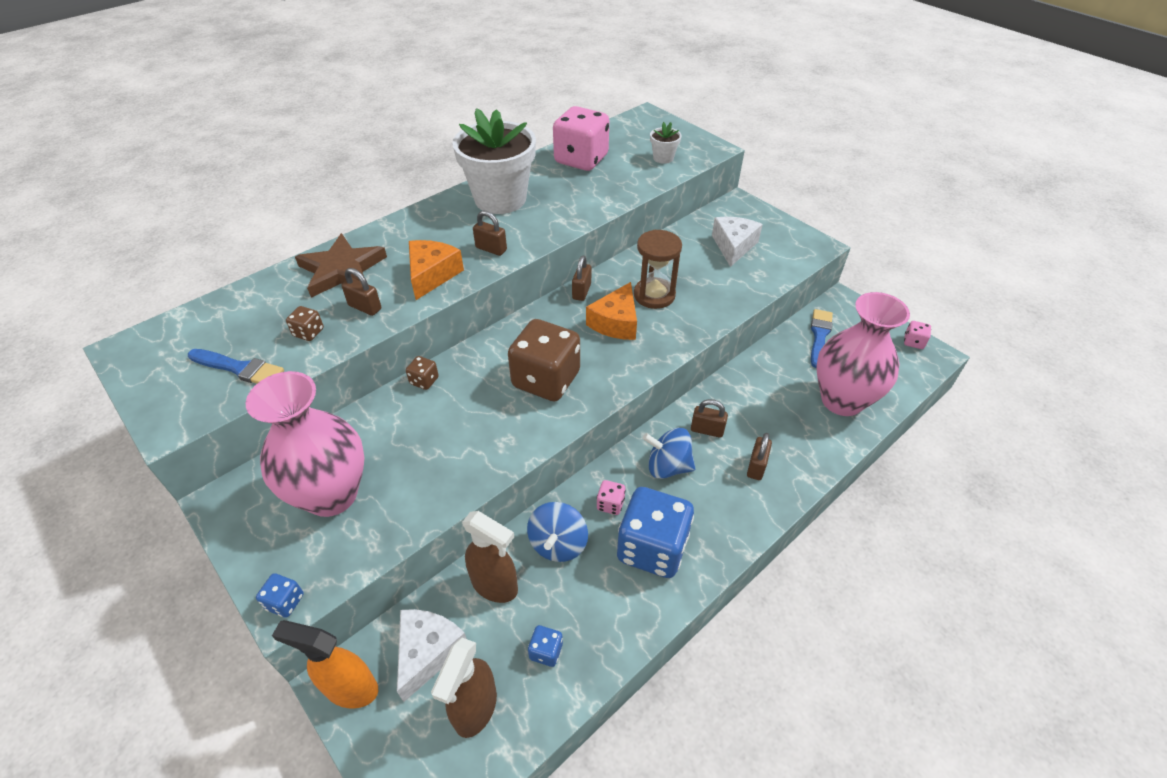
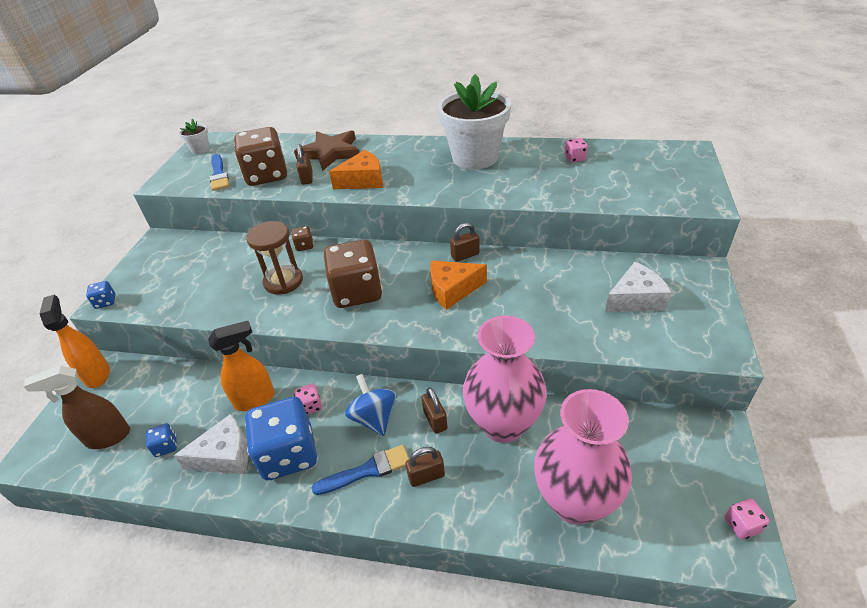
camera: 55 degrees right, 5 degrees down
(308, 332) = (266, 175): brown dice -> brown dice, size x2.39
(331, 494) = (188, 270): pink vase -> pink vase (503, 424)
(428, 652) = (136, 391): white cheese -> white cheese (225, 455)
(491, 249) = (417, 184): brown padlock -> none
(495, 585) = (201, 390): brown spray bottle -> none
(558, 544) = (255, 399): blue spinning top -> orange spray bottle
(581, 159) = (574, 158): pink dice -> pink dice, size x0.42
(654, 295) = (509, 291): brown hourglass -> brown hourglass (283, 281)
(663, 158) = (644, 188): white flower pot -> white flower pot (200, 149)
(819, 336) = (643, 437): blue brush -> blue brush (367, 470)

